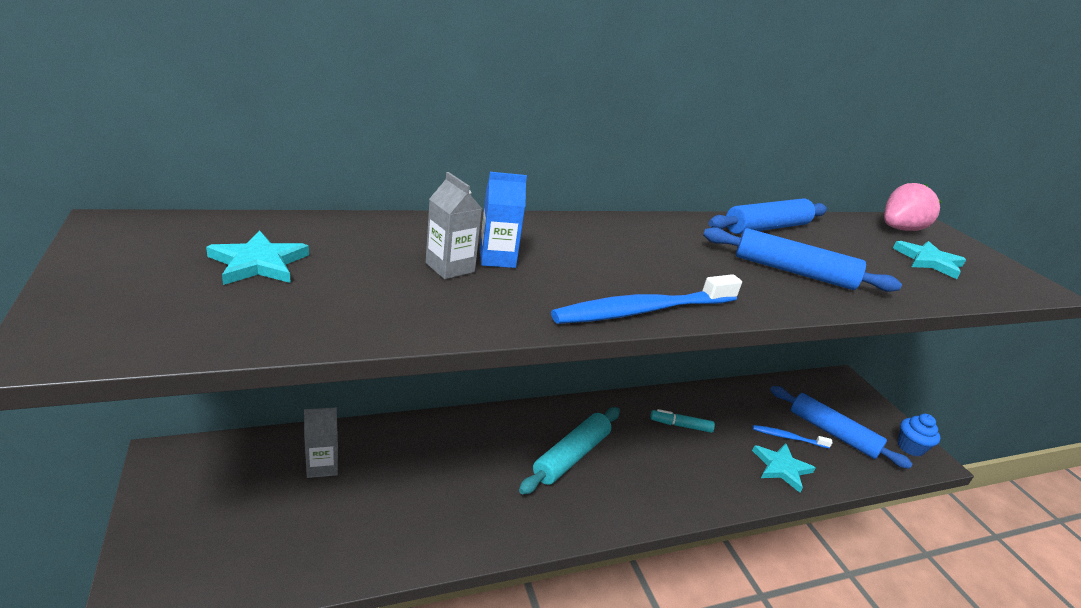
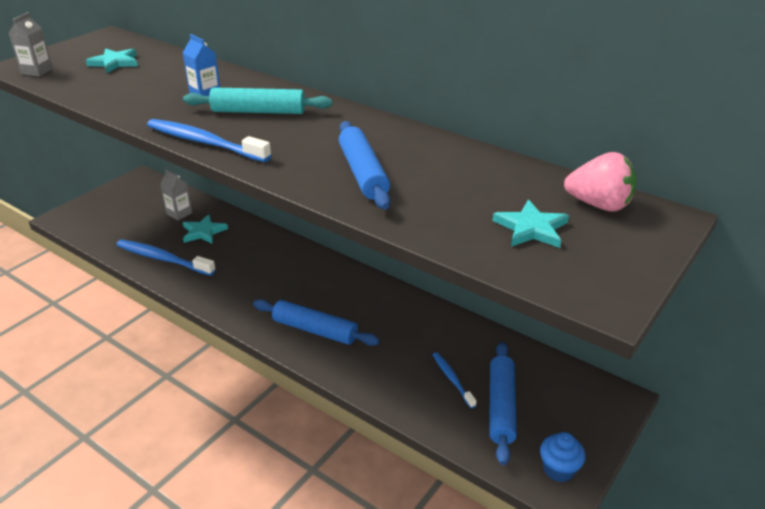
camera: 60 degrees right, 5 degrees up
(412, 531) = (163, 259): none -> blue toothbrush
(450, 267) = (174, 90): grey carton -> grey carton (37, 71)
(571, 456) = (286, 283): turquoise rolling pin -> turquoise rolling pin (258, 111)
(680, 425) = (385, 317): turquoise marker -> none
(766, 227) = (442, 149): blue rolling pin -> blue rolling pin (315, 330)
(781, 468) = (402, 385): turquoise star -> turquoise star (203, 232)

